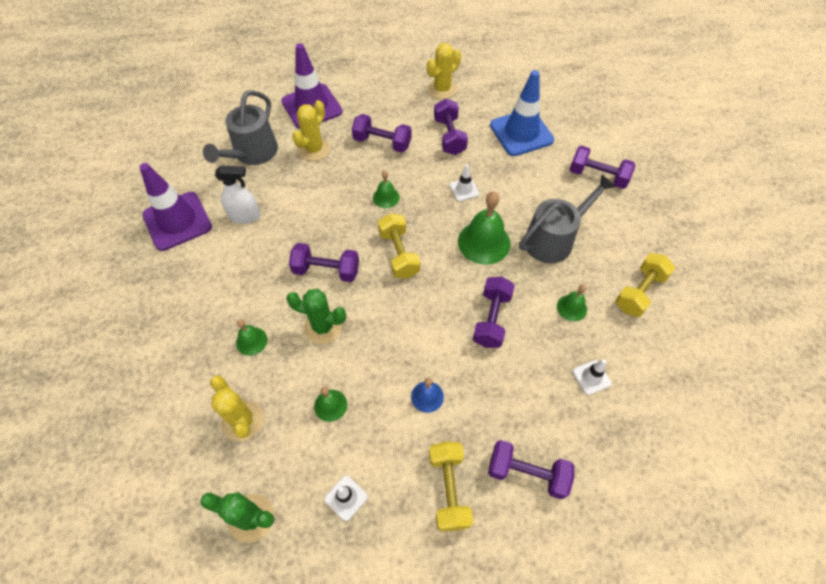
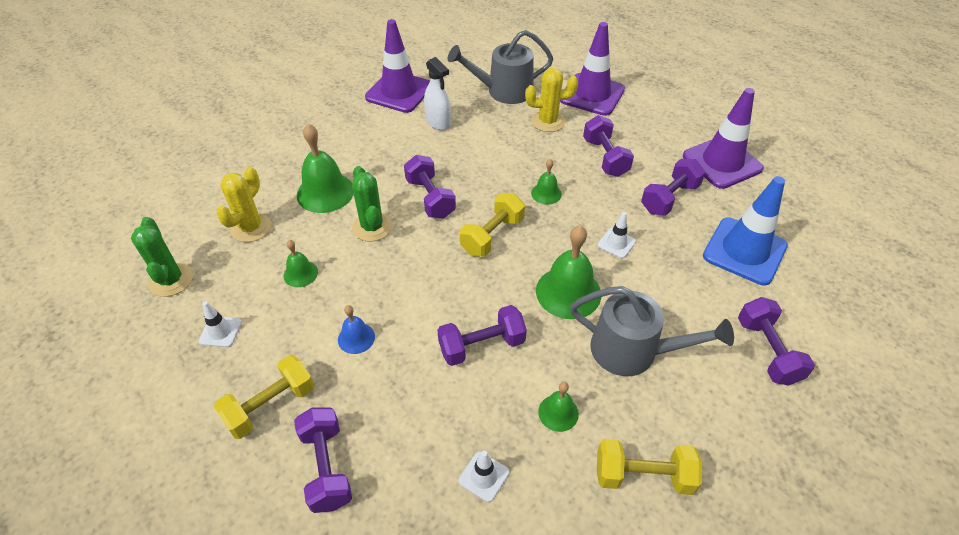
camera: 55 degrees right, 10 degrees down
(251, 341) = (325, 192): green bell -> green bell, size x1.87
(442, 89) = (722, 162): yellow cactus -> purple traffic cone

